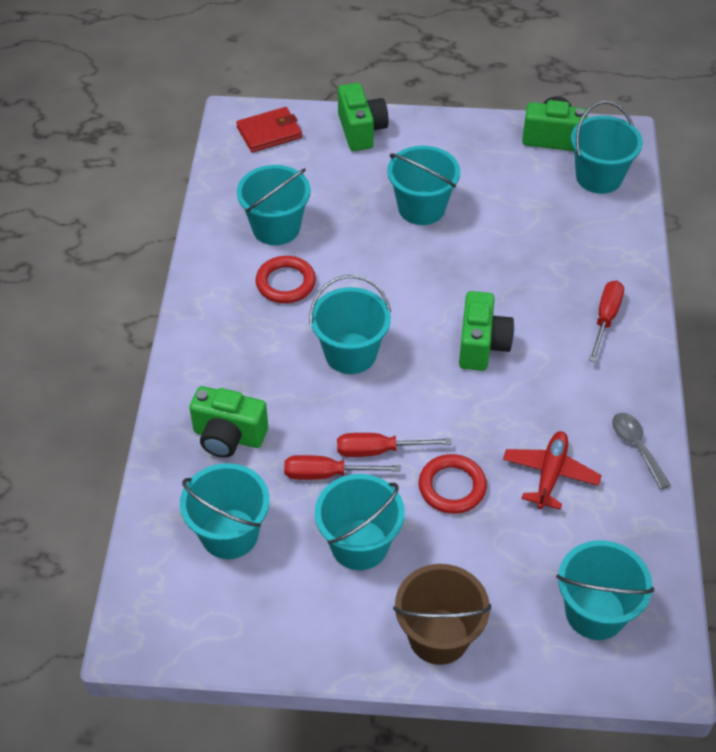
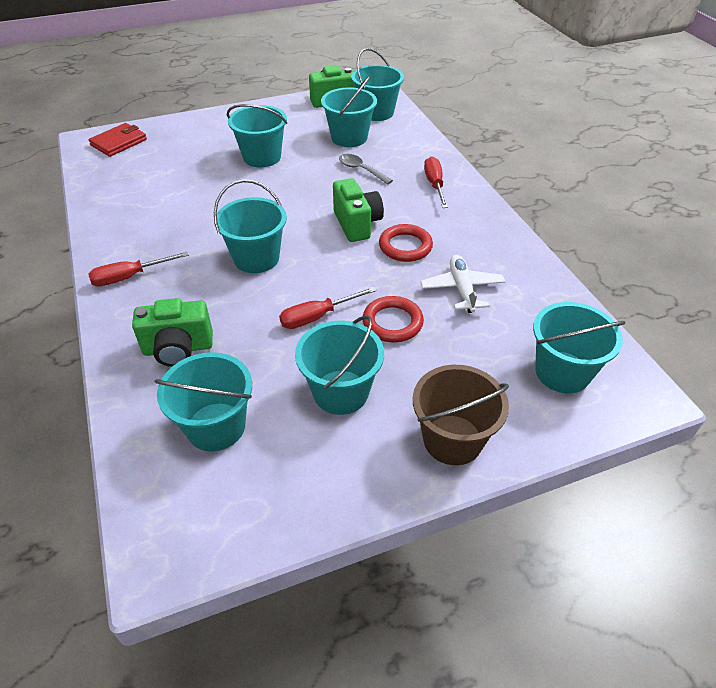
camera: 25 degrees left, 5 degrees down
(276, 228) = (152, 196): turquoise bucket -> turquoise bucket (349, 138)
(285, 283) = (177, 228): red ring -> red ring (405, 246)
(327, 474) = (283, 348): red screwdriver -> red screwdriver (130, 277)
(361, 131) = (191, 126): green camera -> none
(550, 474) = (462, 289): red plane -> white plane
(636, 447) = (510, 252): grey spoon -> grey spoon (361, 170)

